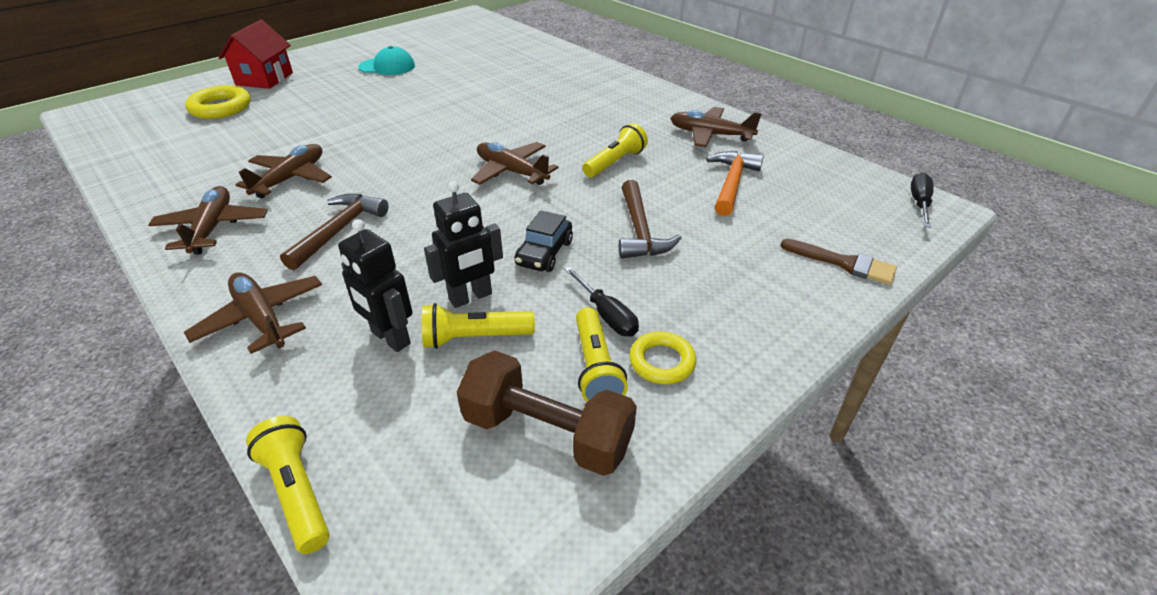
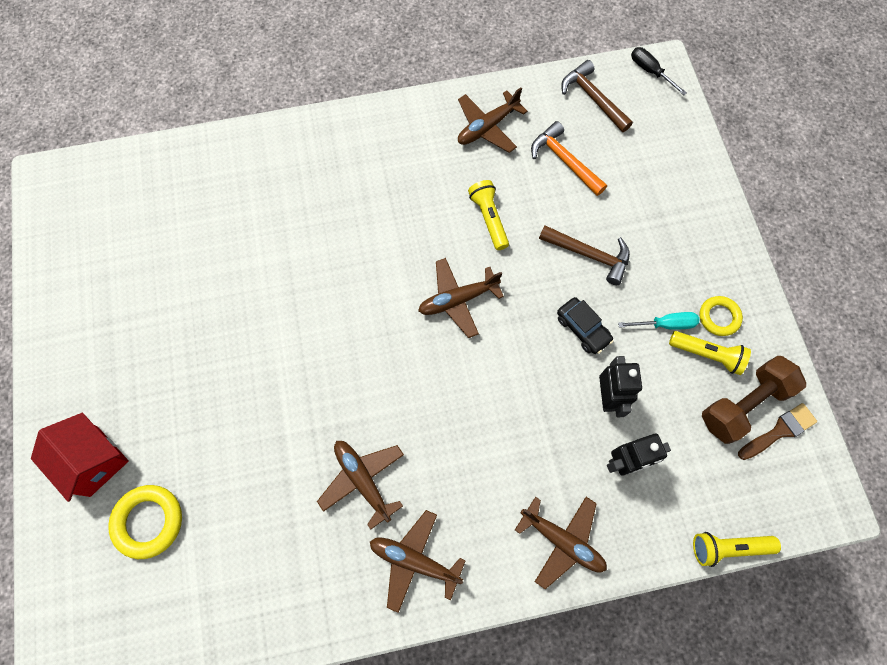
camera: 60 degrees left, 30 degrees up
(261, 318) = (562, 541): brown plane -> brown plane turned 135 degrees counterclockwise
(339, 230) = (474, 461): brown hammer -> brown hammer (593, 98)
(387, 67) = (152, 322): turquoise cap -> none
(474, 338) = (649, 410): yellow flashlight -> none
(607, 315) = (665, 324): black screwdriver -> turquoise screwdriver
(844, 263) = (685, 163): brown brush -> brown brush (779, 431)

